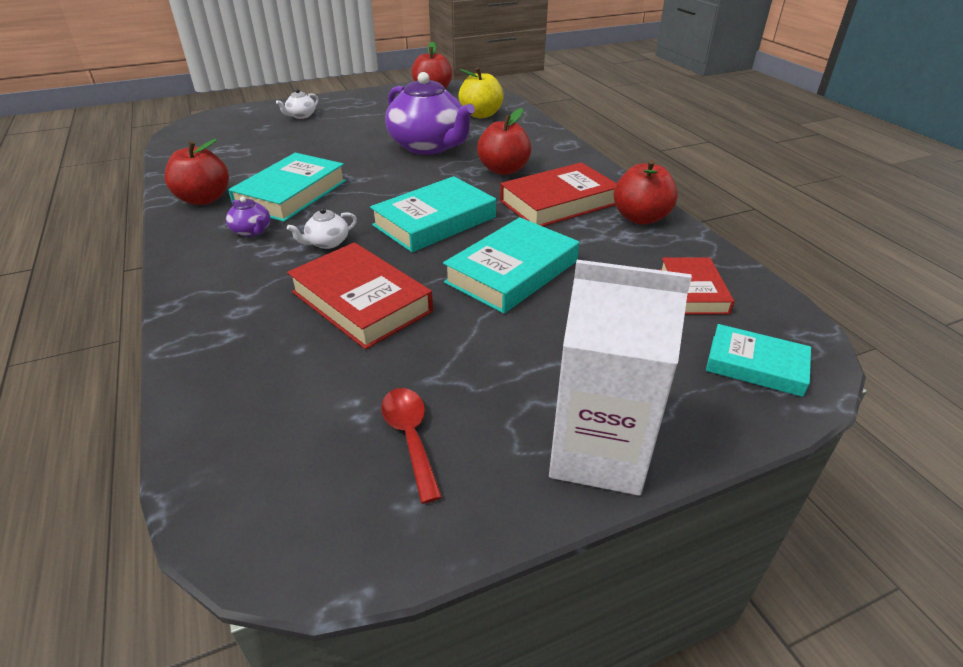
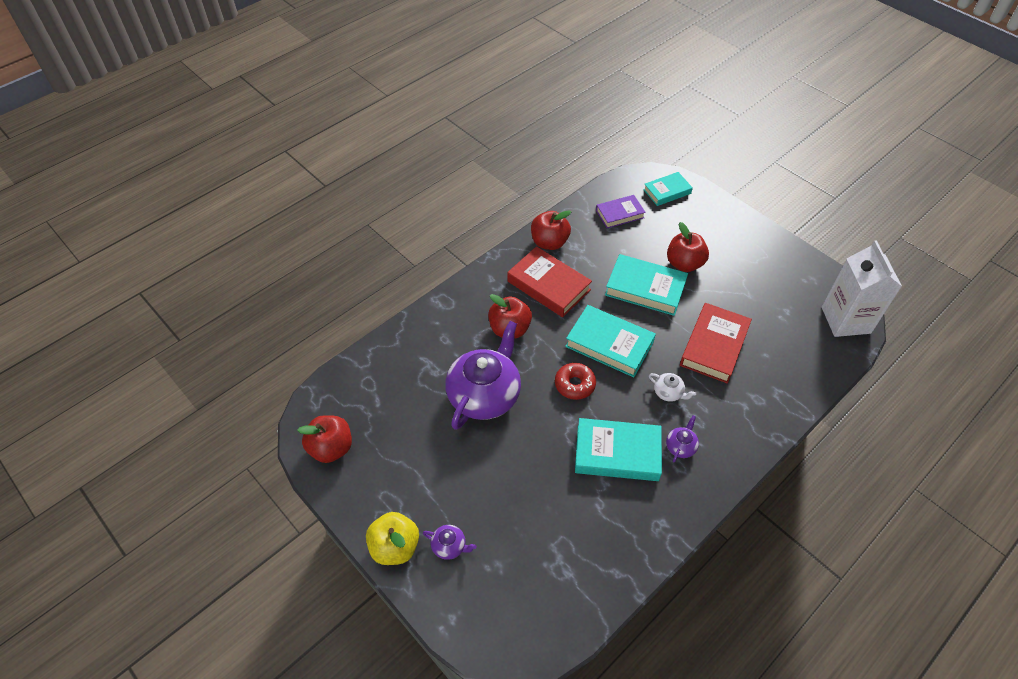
camera: 110 degrees left, 15 degrees up
(204, 199) = (657, 513): red apple -> red apple (684, 264)
(301, 116) = (449, 546): white teapot -> purple teapot
(397, 189) = (574, 384): none -> red donut
(410, 437) = (784, 290): red spoon -> none
(481, 115) = (391, 380): yellow apple -> yellow apple (395, 547)
(598, 452) = (750, 232): white carton -> white carton (845, 320)
(693, 291) = (620, 214): red book -> purple book
(755, 365) = (667, 191): turquoise book -> turquoise book turned 60 degrees clockwise

